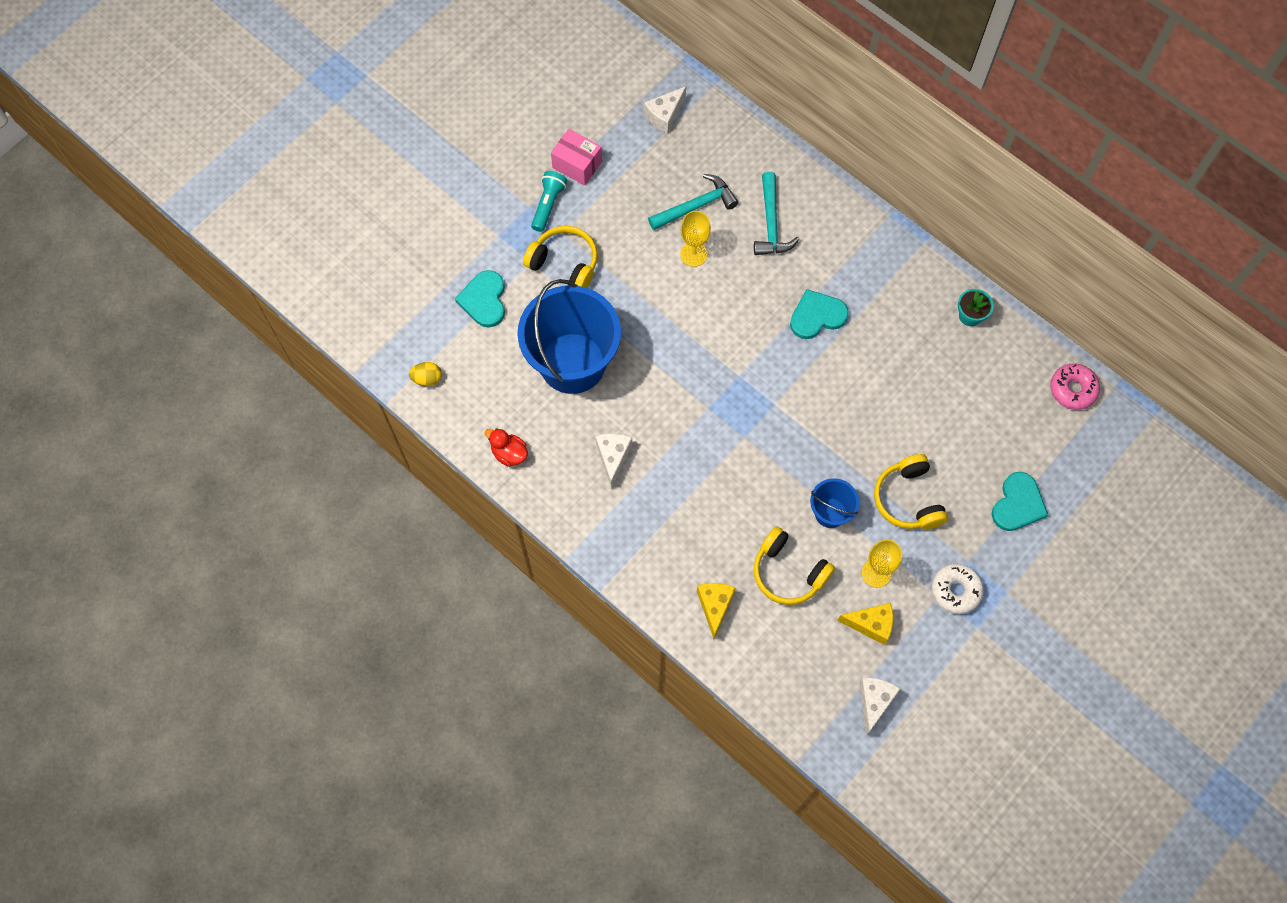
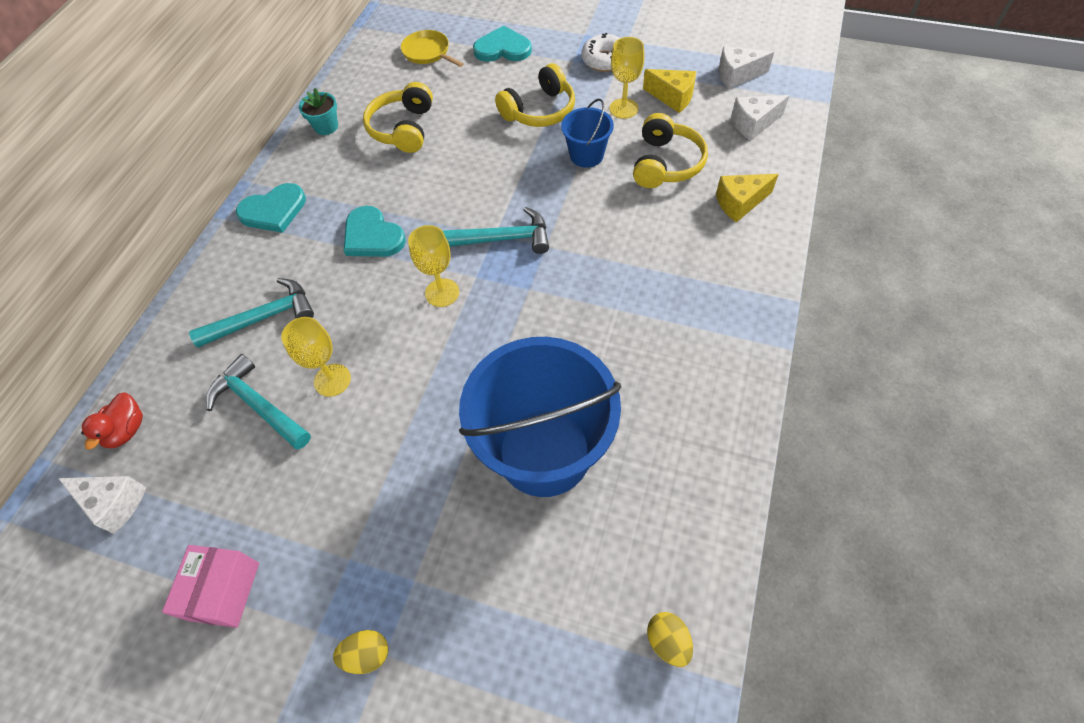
camera: 110 degrees left, 10 degrees down
(484, 300) = (502, 620): turquoise heart -> turquoise heart (274, 210)
(503, 227) = (367, 654): none -> yellow egg
(509, 453) = (707, 470): red duck -> red duck (127, 430)
(548, 204) = (306, 601): turquoise flashlight -> none
(564, 263) = (399, 531): yellow headphones -> yellow headphones (403, 129)
(613, 458) = (642, 353): white cheese -> white cheese (753, 124)
(735, 346) = (442, 293): none -> yellow goblet
(767, 407) = (502, 239): none -> turquoise hammer
(871, 624) = (672, 97): yellow cheese -> yellow cheese turned 135 degrees clockwise
(1043, 433) = (428, 52): none -> yellow pan
(1072, 389) = (376, 48): pink donut -> none

